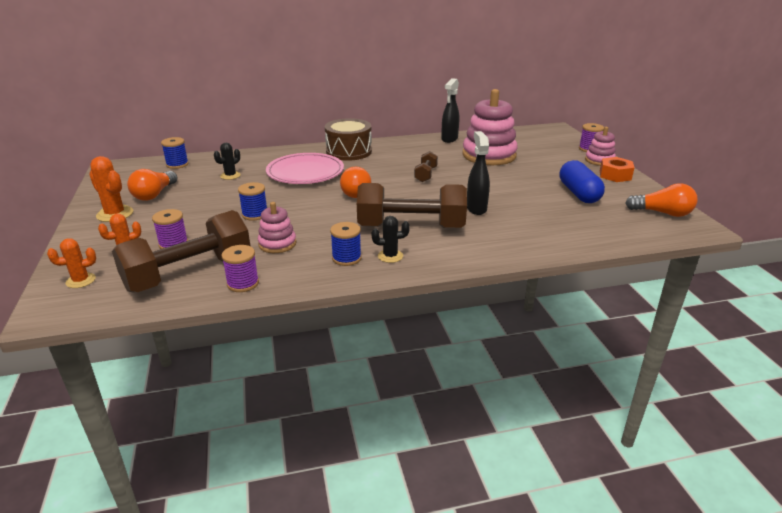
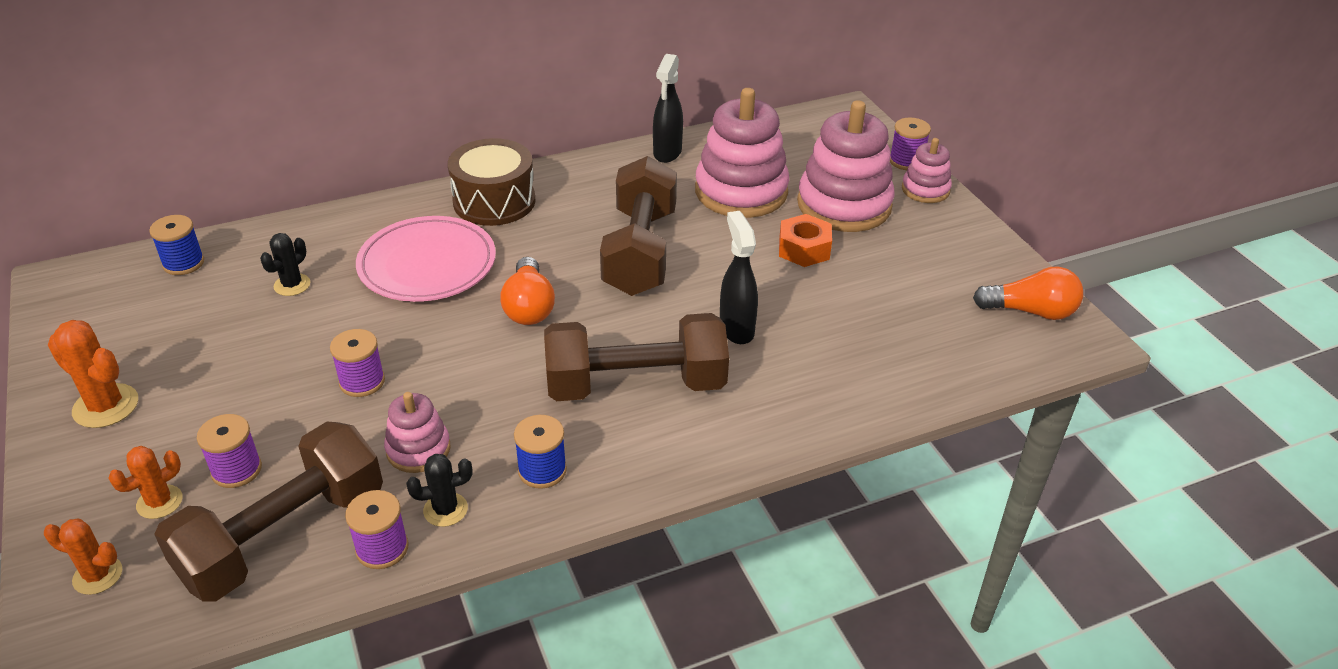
camera: 10 degrees left, 10 degrees up
(81, 281) = (98, 575): orange cactus -> orange cactus turned 45 degrees clockwise
(154, 194) = (164, 348): orange light bulb -> none
(255, 214) = (362, 382): blue spool -> purple spool
(390, 256) = (613, 457): black cactus -> black cactus (445, 510)
(425, 175) = (640, 251): brown dumbbell -> brown dumbbell, size x2.16
(549, 163) = (844, 205): none -> pink stacking toy
(579, 193) = (898, 276): blue capsule -> none
(615, 175) = (952, 225): orange nut -> orange nut (804, 249)

